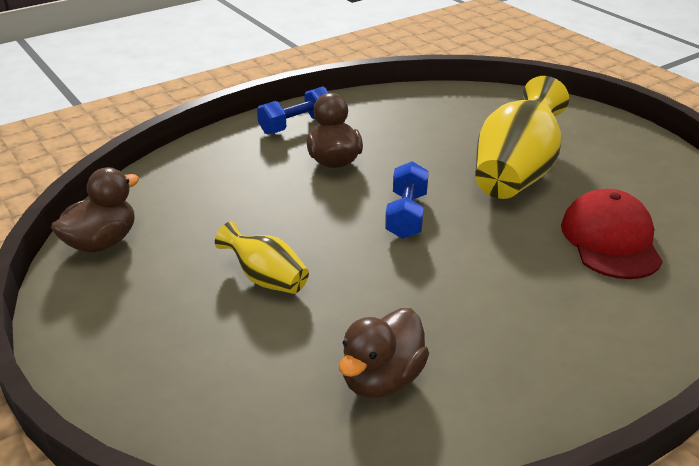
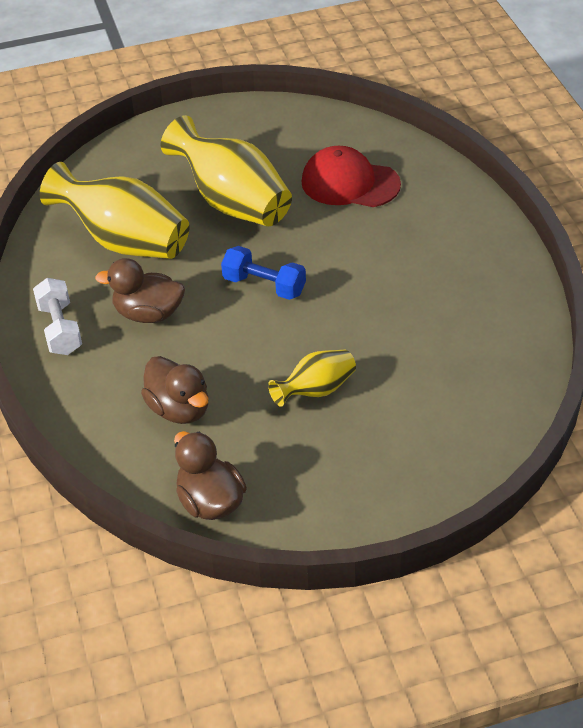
camera: 70 degrees left, 10 degrees up
(296, 125) = (60, 329): blue dumbbell -> white dumbbell
(382, 379) = (456, 345): brown duck -> brown duck (179, 409)
(420, 130) = (125, 242): none -> yellow vase

